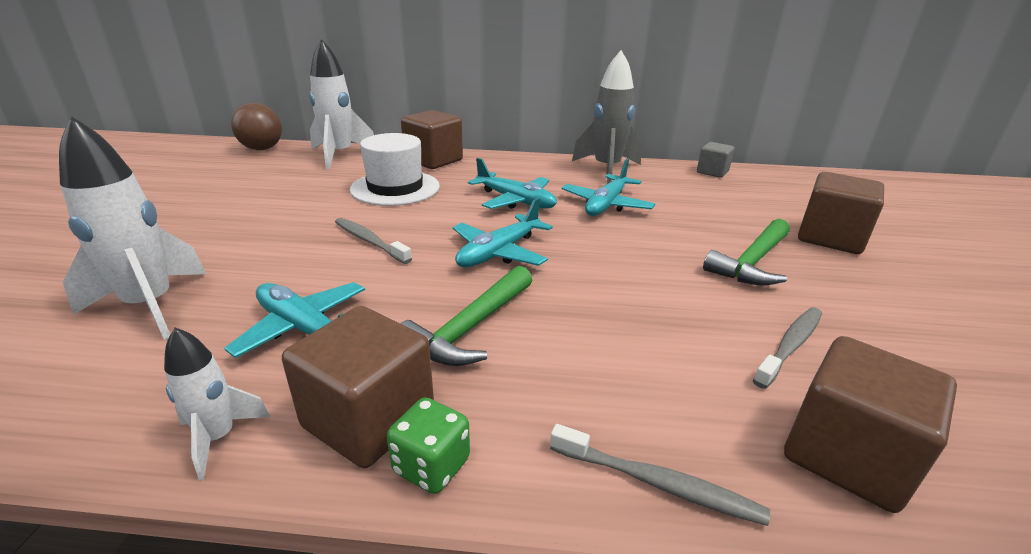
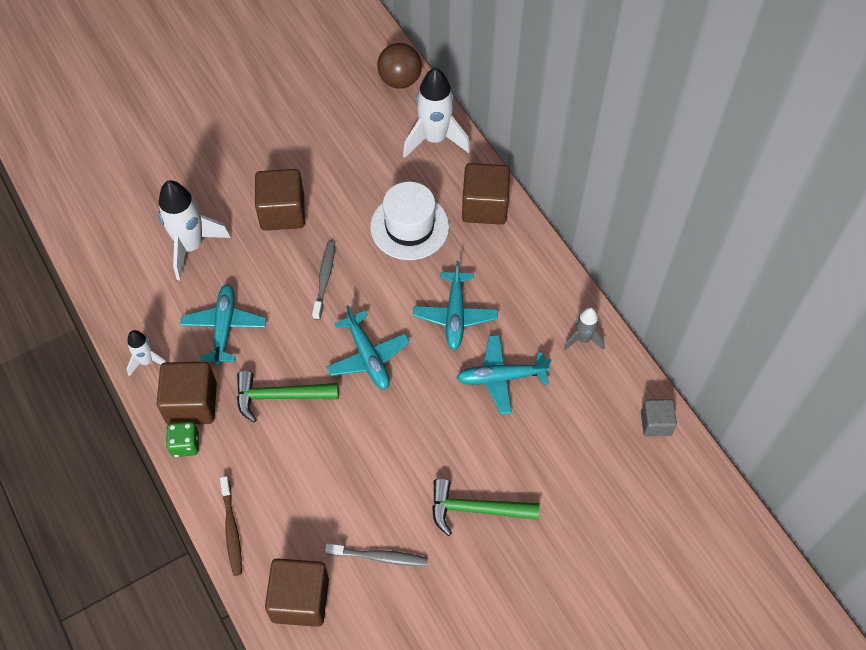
camera: 55 degrees right, 30 degrees up
(499, 252) = (368, 357): turquoise plane -> turquoise plane turned 120 degrees counterclockwise
(606, 169) = (583, 339): grey rocket -> grey rocket, size x0.54
(657, 483) = (232, 529): grey toothbrush -> brown toothbrush
(830, 238) = (567, 552): brown cube -> brown cube (282, 212)

